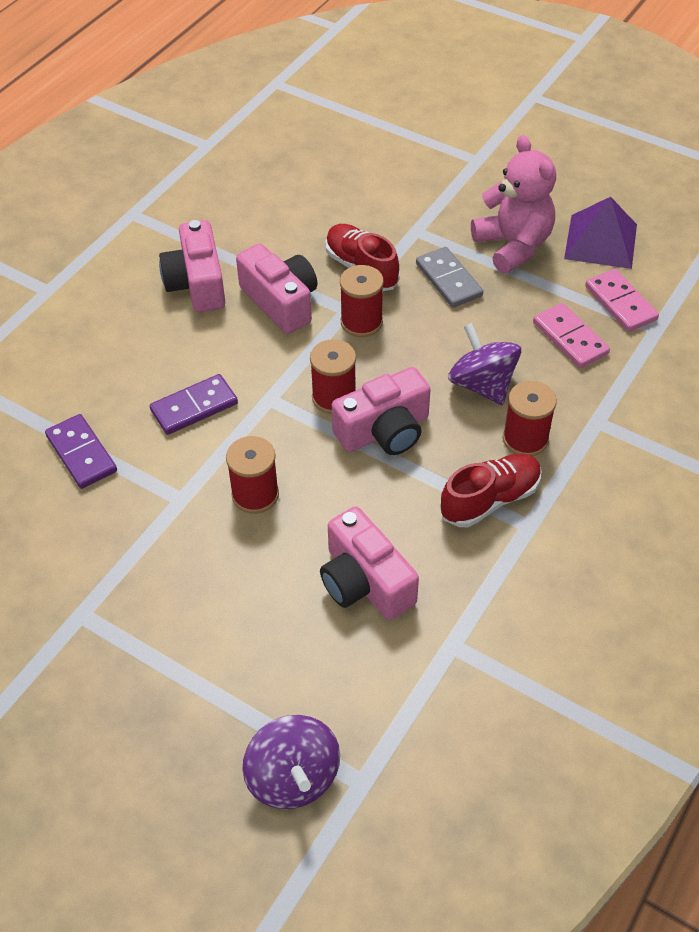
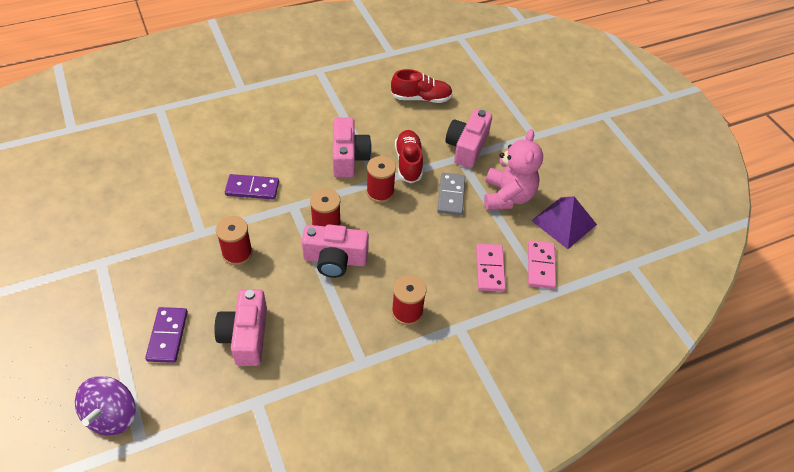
camera: 30 degrees right, 0 degrees up
(81, 454) = (178, 181): purple domino -> purple domino (167, 336)
(197, 283) = (315, 124): pink camera -> pink camera (467, 147)
(482, 385) = (413, 266): purple spinning top -> none
(490, 499) = (354, 334): red shoe -> red shoe (421, 98)

